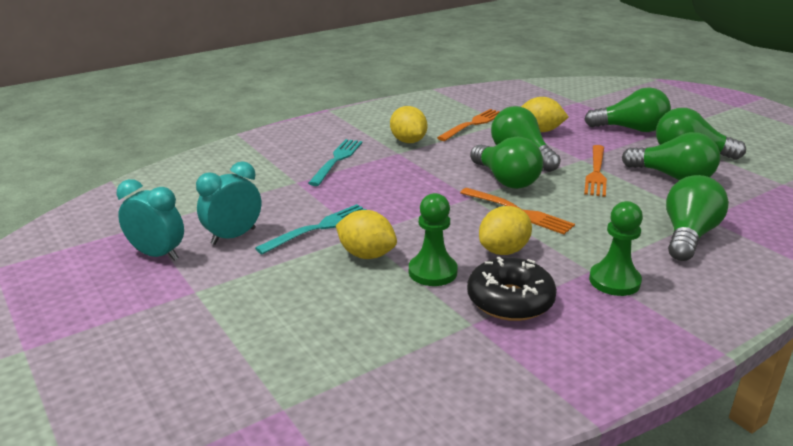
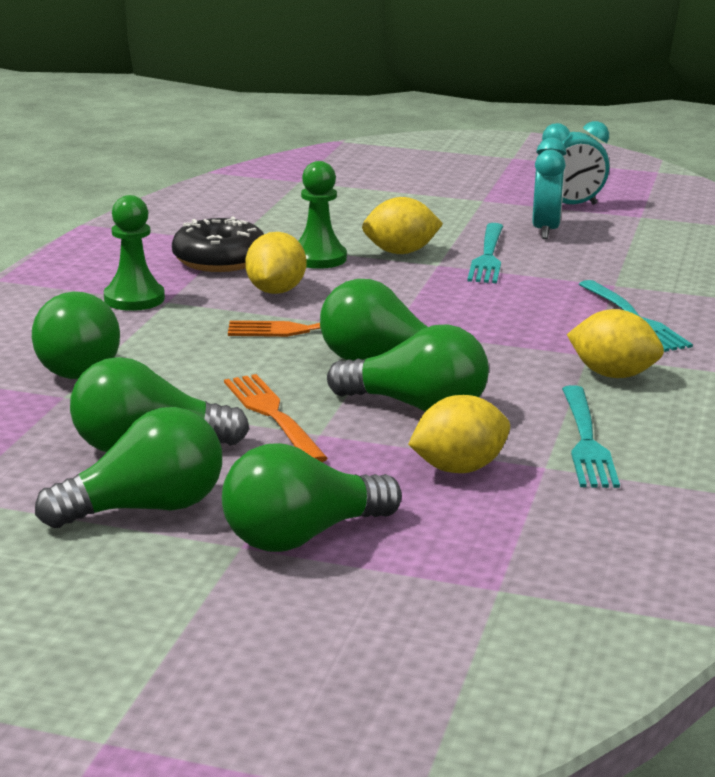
camera: 140 degrees right, 5 degrees down
(472, 124) = (586, 441): orange fork -> turquoise fork

